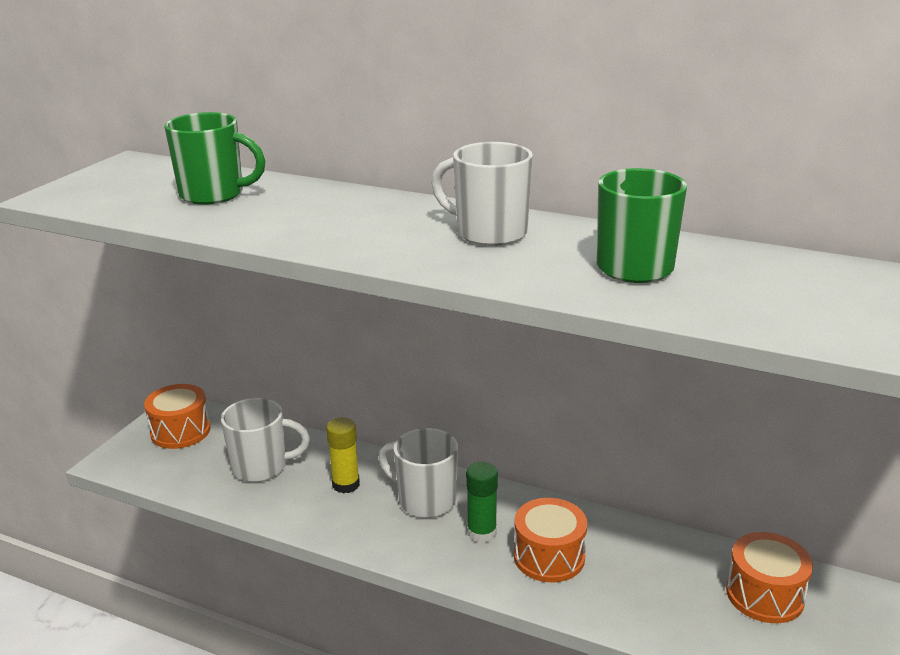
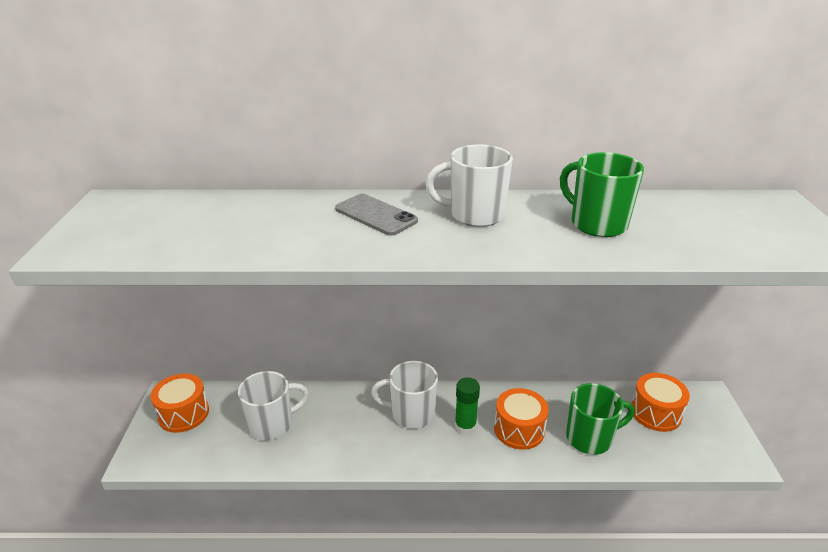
camera: 25 degrees left, 5 degrees up
(214, 195) = (221, 220): green mug -> green mug (590, 438)
(346, 484) = (346, 419): yellow glue stick -> none
(375, 215) = (375, 215): none -> grey phone

